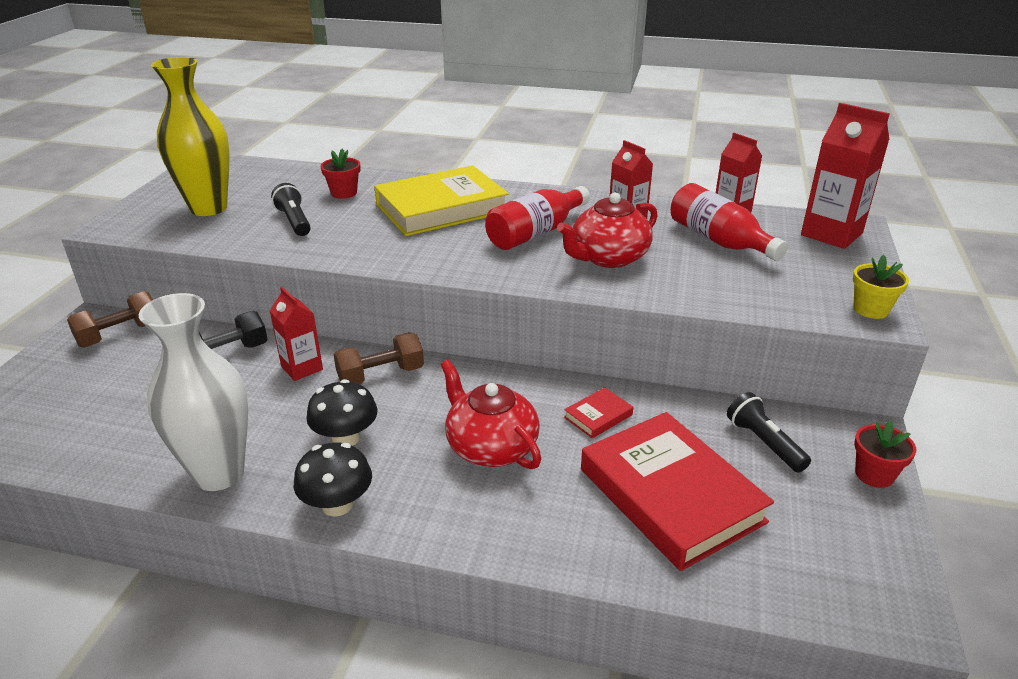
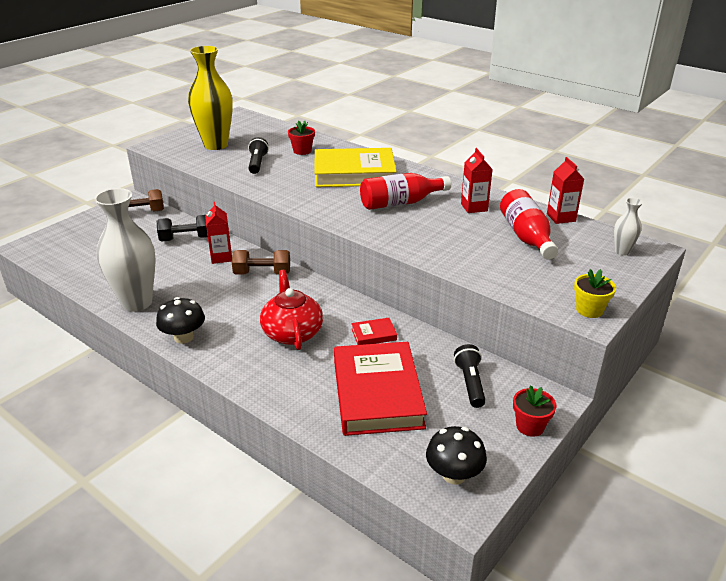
camera: 25 degrees right, 0 degrees up
(346, 438) = (215, 303): black mushroom -> black mushroom (454, 474)
(608, 258) = (433, 230): red teapot -> none
(831, 234) = (622, 251): red carton -> white vase

